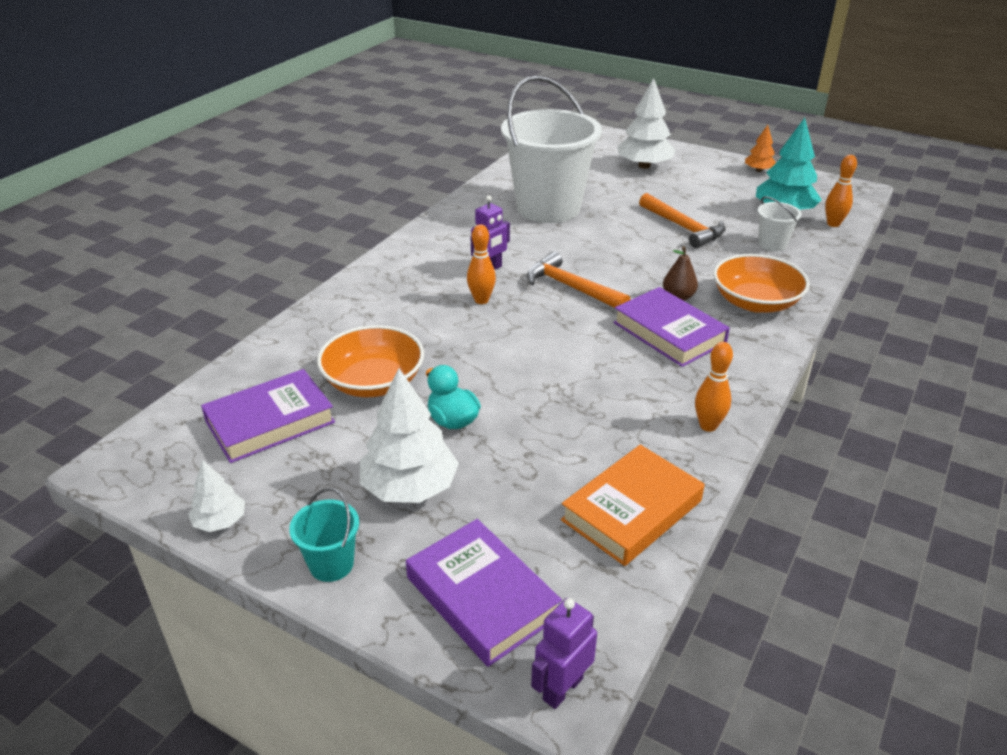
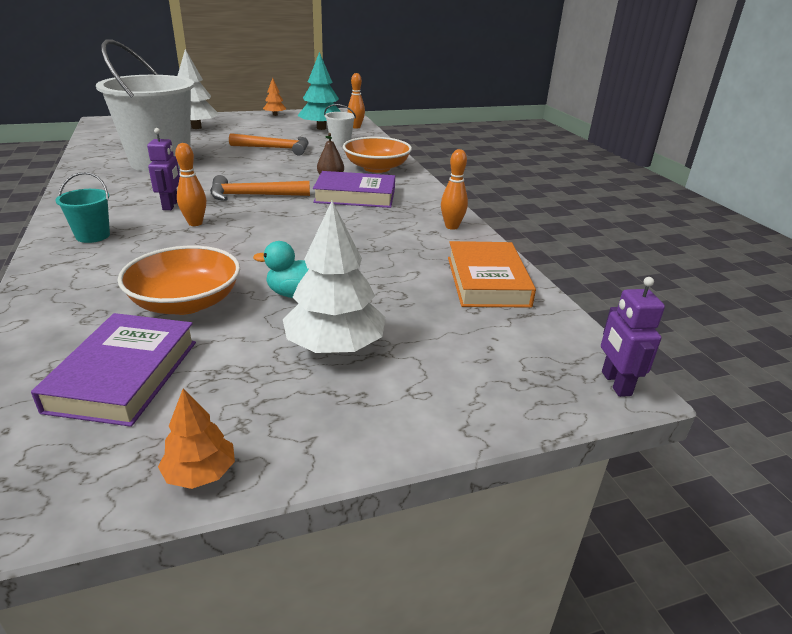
camera: 50 degrees left, 5 degrees down
(220, 521) = (200, 473): white tree -> orange tree
(331, 564) = (362, 428): turquoise bucket -> turquoise bucket (93, 236)
(481, 597) = (494, 373): purple book -> none

